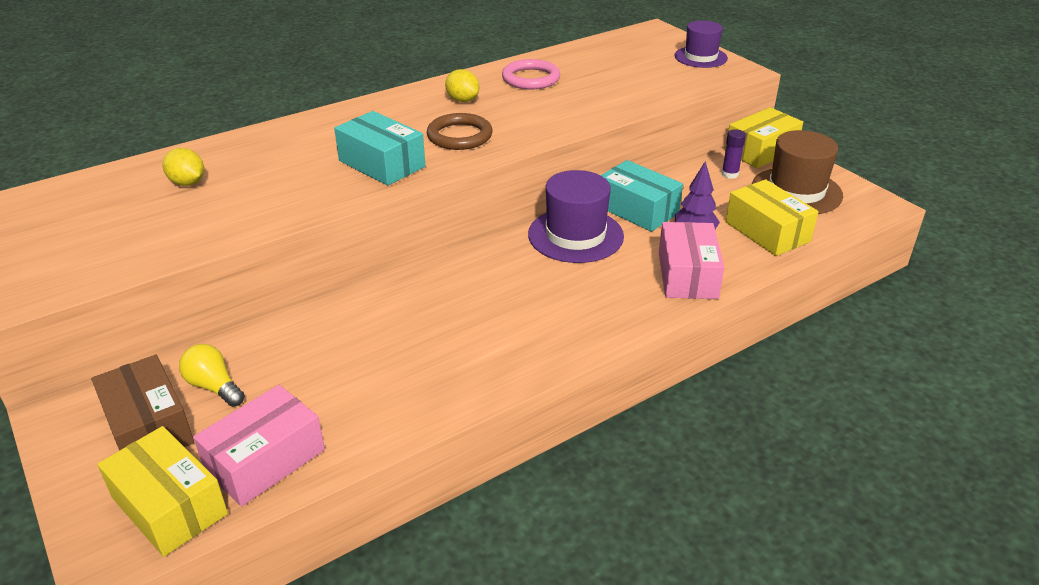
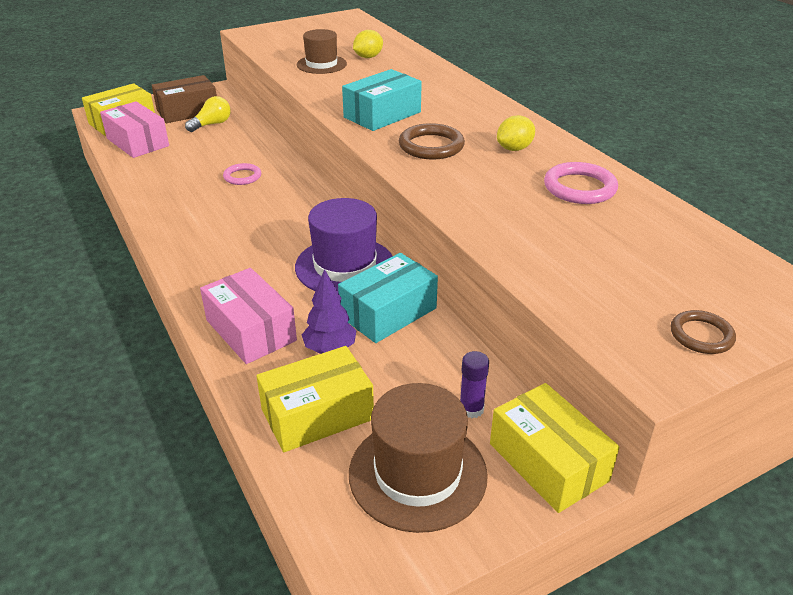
camera: 95 degrees right, 0 degrees up
(204, 215) = (321, 64): none -> brown hat
(393, 326) = (242, 176): none -> pink ring
(687, 275) = (250, 330): pink box -> pink box turned 45 degrees clockwise
(700, 57) = (701, 335): purple hat -> brown ring

